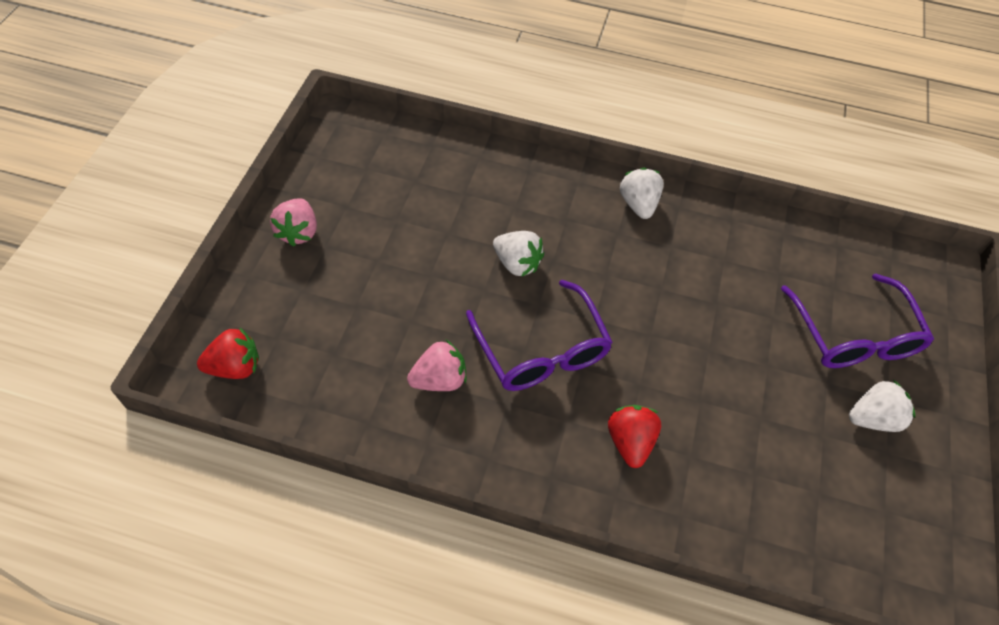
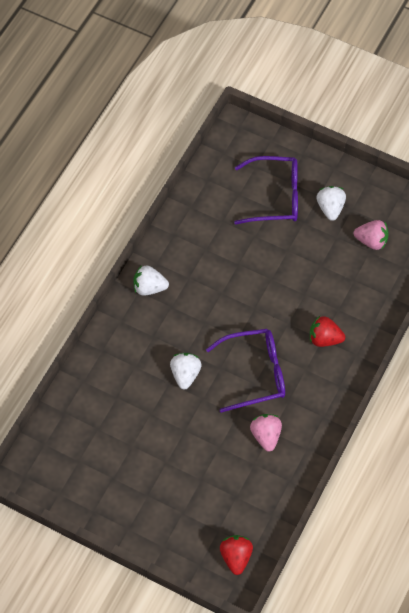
camera: 75 degrees left, 5 degrees up
(298, 232) = (131, 512): pink strawberry -> pink strawberry (371, 241)
(517, 263) = (185, 374): white strawberry -> white strawberry turned 45 degrees counterclockwise

